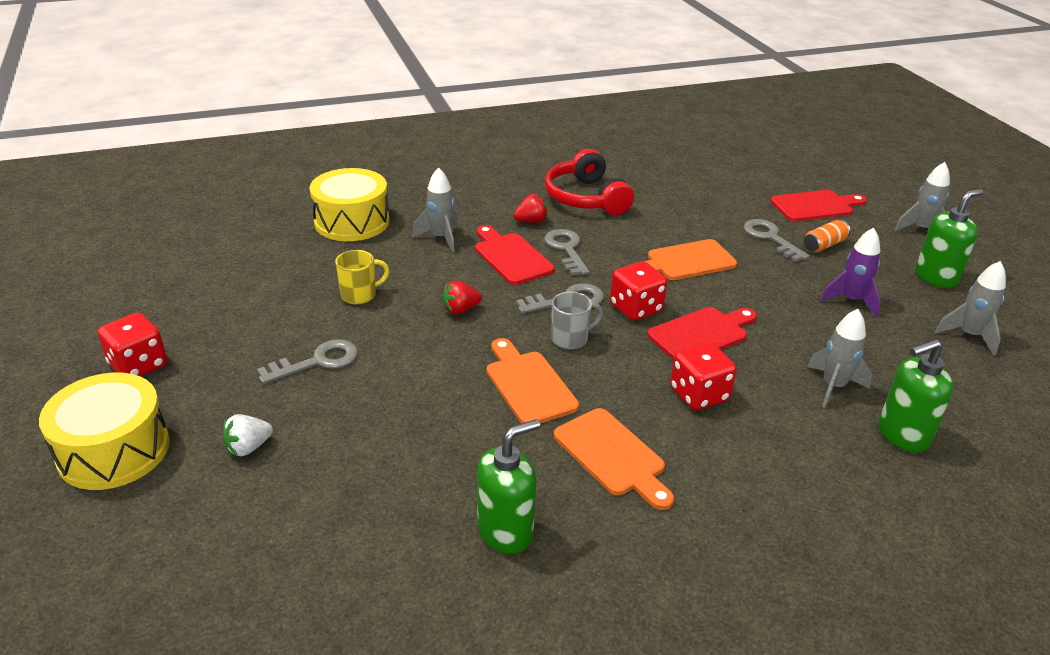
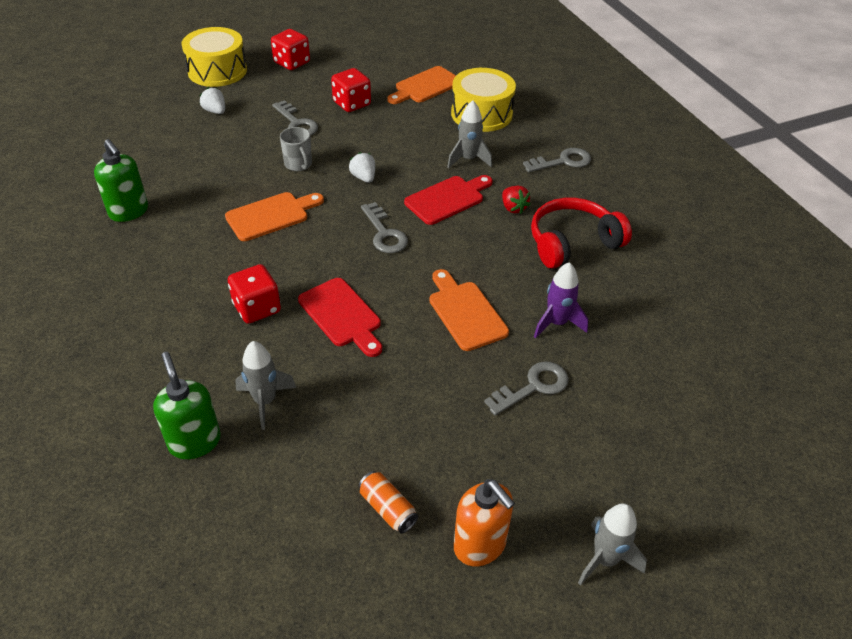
camera: 85 degrees right, 10 degrees up
(360, 295) = (377, 130): yellow mug -> none
(460, 310) = (363, 177): red strawberry -> white strawberry
(566, 249) = (468, 231): grey key -> grey key (563, 161)
(571, 339) = (329, 236): grey mug -> grey mug (298, 164)
(613, 455) = (190, 258): orange cutting board -> orange cutting board (425, 86)
(635, 308) = (378, 274): red dice -> red dice (352, 104)
(815, 206) = (630, 443): red cutting board -> none
(824, 245) = (531, 437): orange can -> orange can (388, 508)
(851, 300) = (413, 442): purple rocket -> purple rocket (556, 323)
(936, 277) = (480, 545): green soap dispenser -> orange soap dispenser
(969, 335) = (356, 547): grey rocket -> none

